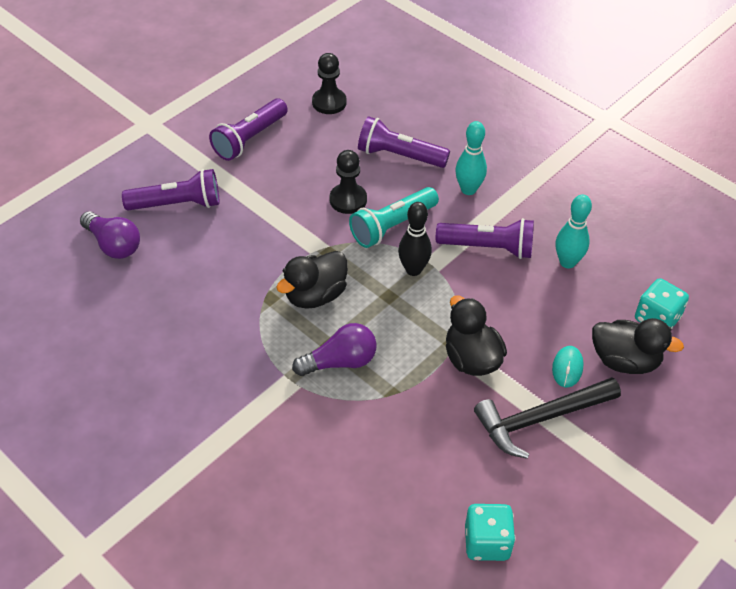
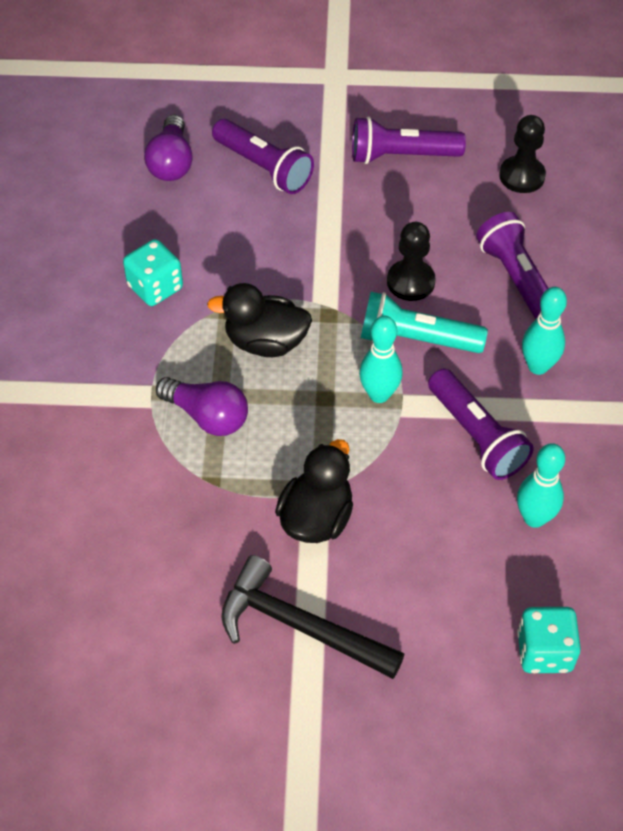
camera: 50 degrees right, 5 degrees up
(413, 269) = (379, 394): black bowling pin -> turquoise bowling pin
(487, 542) = (112, 674): turquoise dice -> turquoise dice (155, 287)
(567, 368) = (389, 608): turquoise mouse -> none
(624, 361) = (452, 656): black duck -> none

